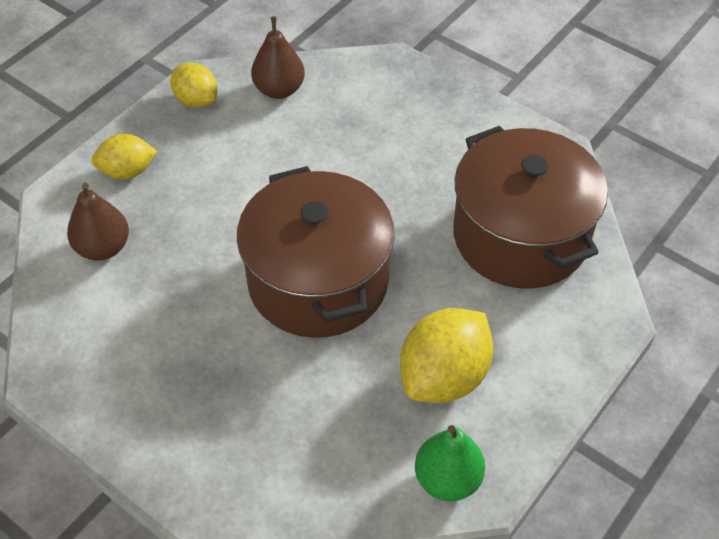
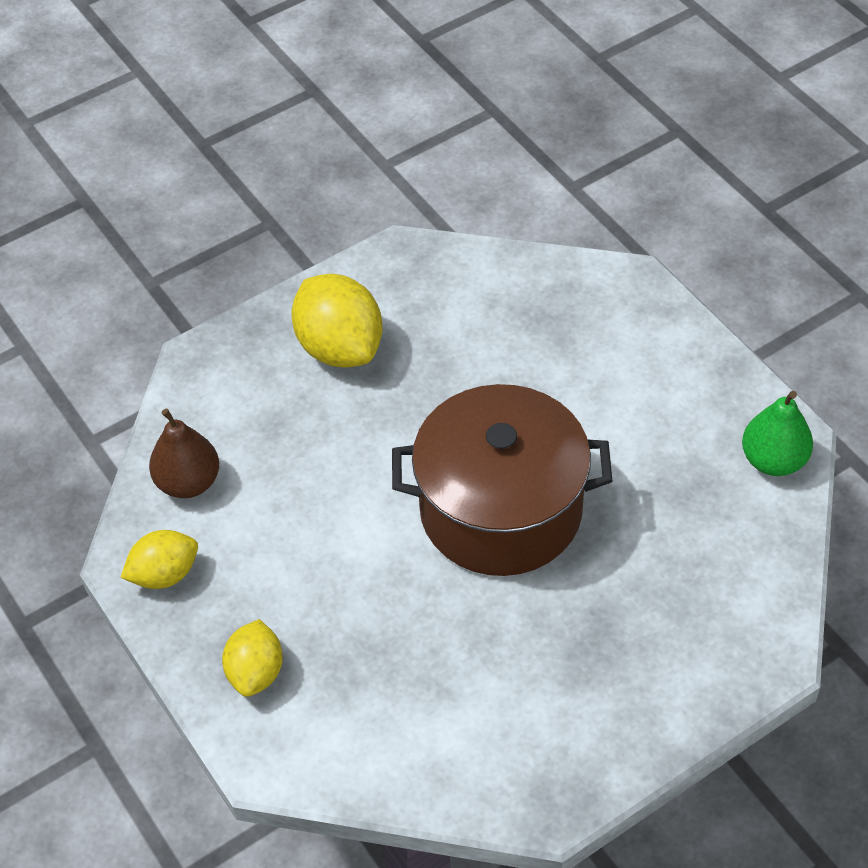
camera: 70 degrees left, 0 degrees up
(103, 248) = (371, 718): brown pear -> none
(444, 377) = (658, 431): yellow lemon -> yellow lemon (340, 347)
(520, 236) = (504, 318): brown pot -> none

